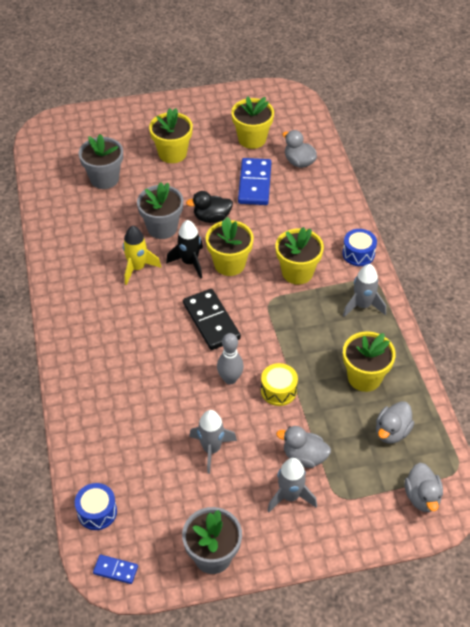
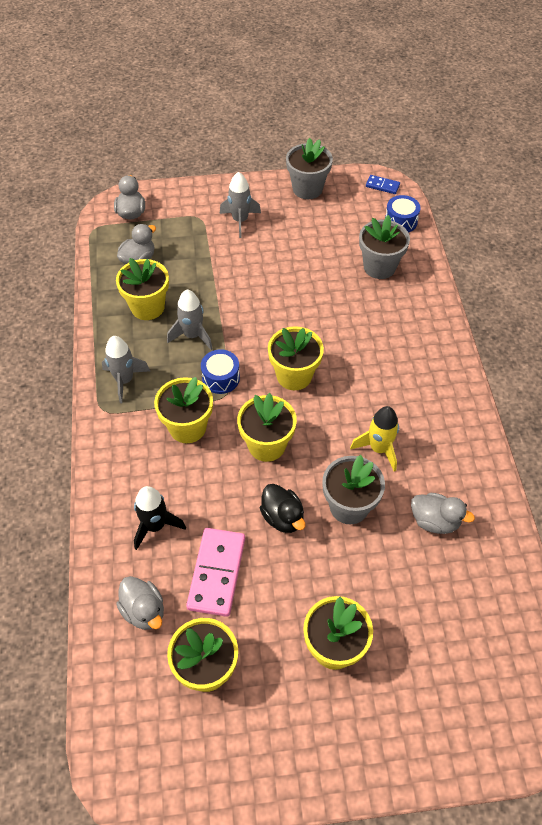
camera: 175 degrees left, 5 degrees up
(104, 179) = (434, 602): grey flower pot -> grey flower pot (379, 267)
(189, 262) = (315, 451): black rocket -> black rocket (155, 526)
(211, 321) = (294, 376): black domino -> yellow flower pot
(211, 449) = (303, 258): grey rocket -> grey rocket (192, 335)
(212, 218) = (282, 517): black duck -> black duck turned 60 degrees clockwise
(230, 379) = (280, 315): grey bowling pin -> none
(255, 184) = (216, 573): blue domino -> pink domino
(278, 390) = (234, 301): yellow drum -> none
(304, 457) = (222, 247): grey duck -> grey duck (434, 521)
(358, 254) = (107, 446): blue drum -> blue drum (221, 378)

